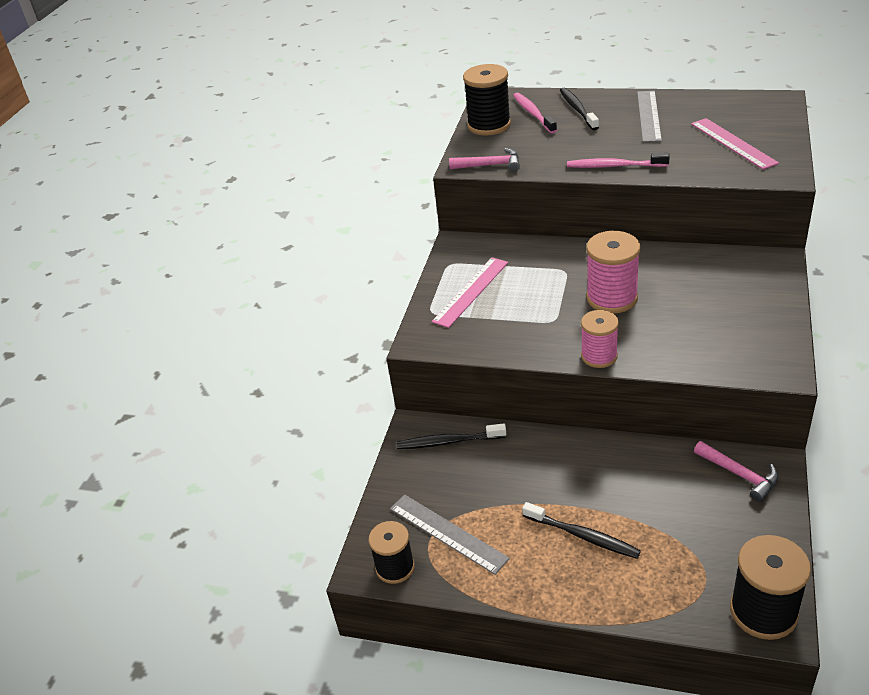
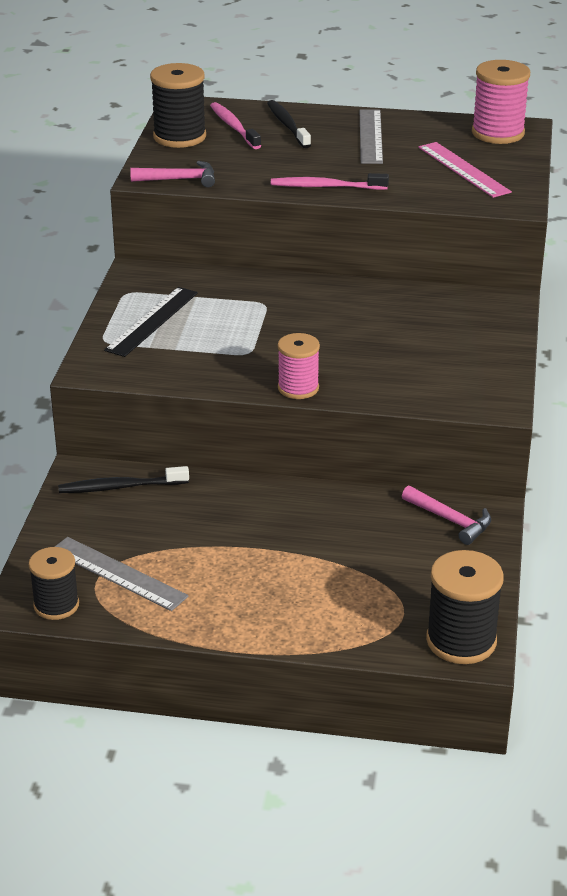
camera: 10 degrees left, 5 degrees down
(471, 291) = (152, 321): pink ruler -> black ruler
(583, 536) = (272, 576): black toothbrush -> none
(612, 298) = (317, 332): pink spool -> pink spool (498, 133)

